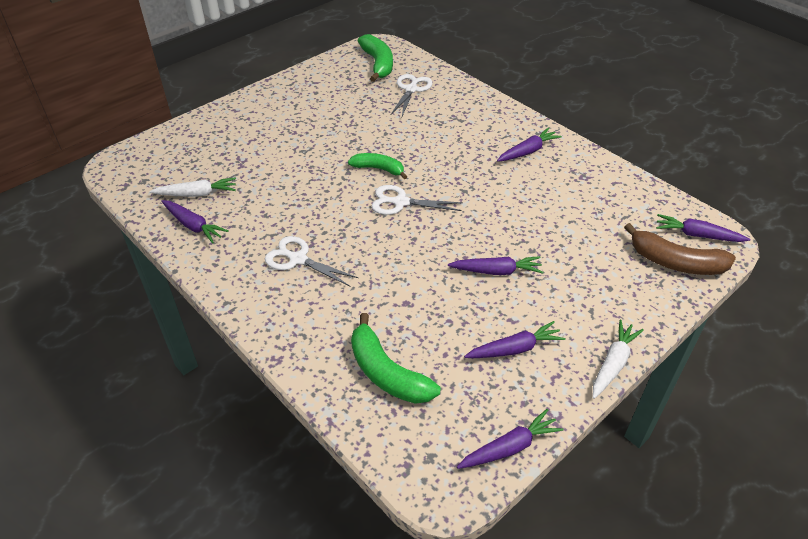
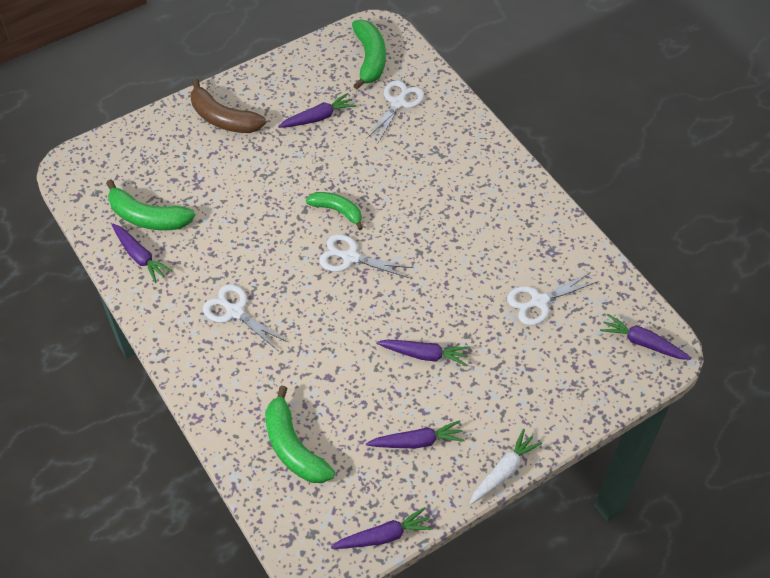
camera: 10 degrees right, 10 degrees up
(197, 194) = (148, 217): white carrot -> green banana
(527, 151) = (502, 209): purple carrot -> purple carrot (318, 117)
(589, 215) = (539, 301): none -> white scissors
(675, 262) = (607, 372): brown banana -> brown banana (223, 118)

